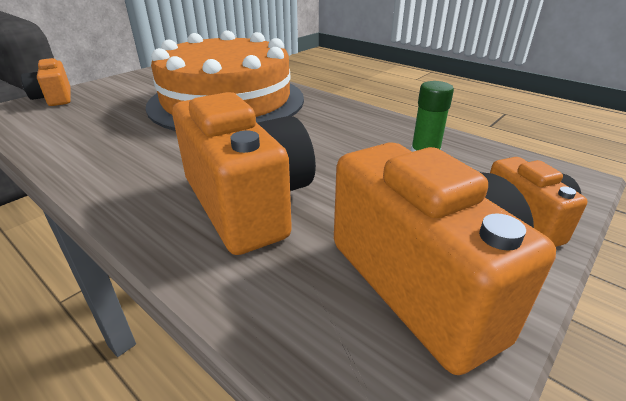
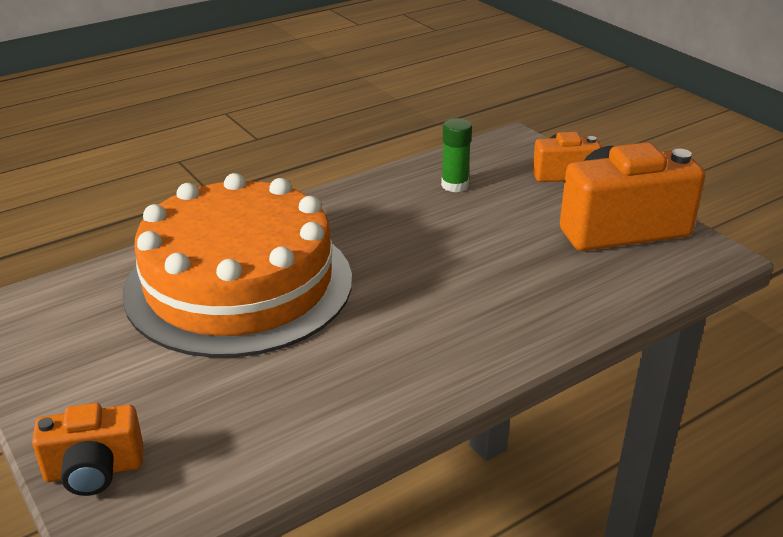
camera: 75 degrees left, 0 degrees up
(248, 203) = (509, 286): orange camera -> none

